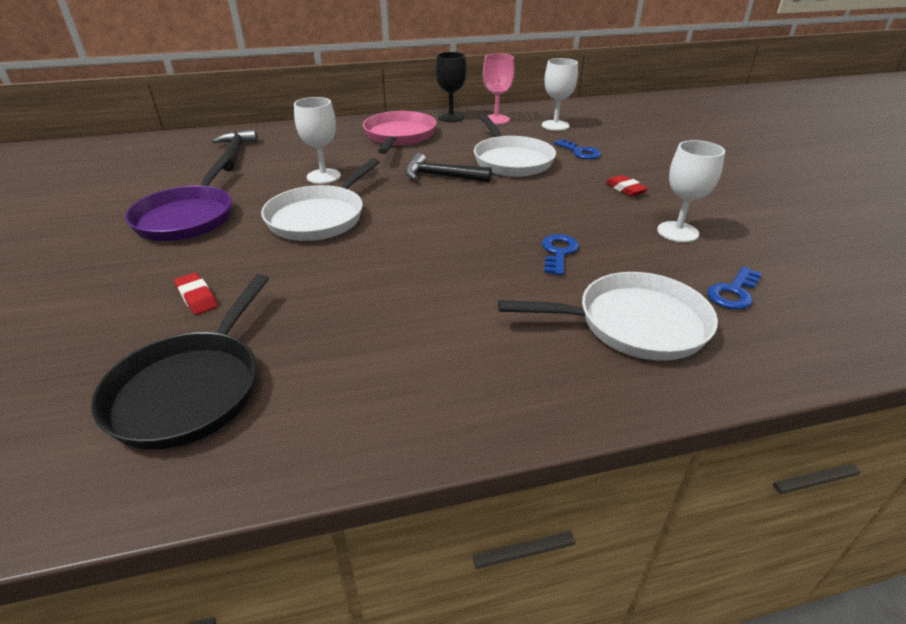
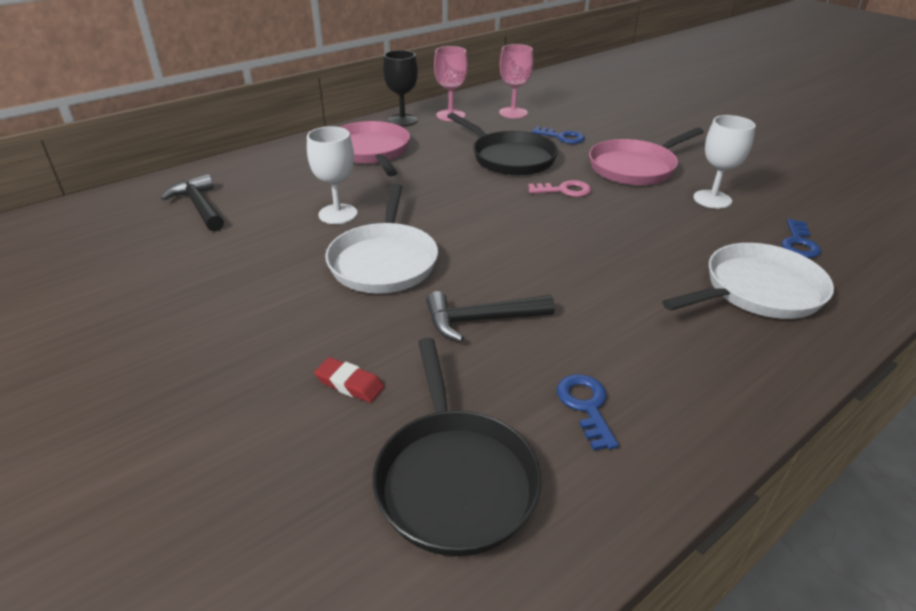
camera: 25 degrees left, 0 degrees up
(188, 217) = (231, 297): purple pan -> none
(440, 176) = (460, 188): black hammer -> black hammer (480, 320)
(511, 160) = (509, 158): white pan -> black pan
(532, 195) = (564, 190): none -> pink key
(555, 125) = (513, 113): white goblet -> pink goblet
(558, 252) = (640, 242): blue key -> blue key (586, 406)
(625, 189) = (635, 167): red eraser -> pink pan

